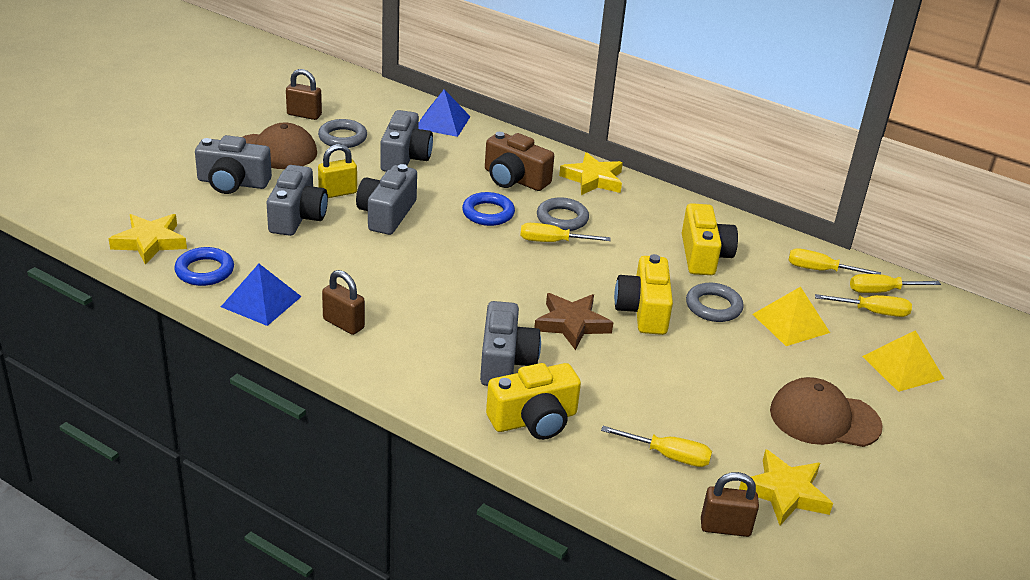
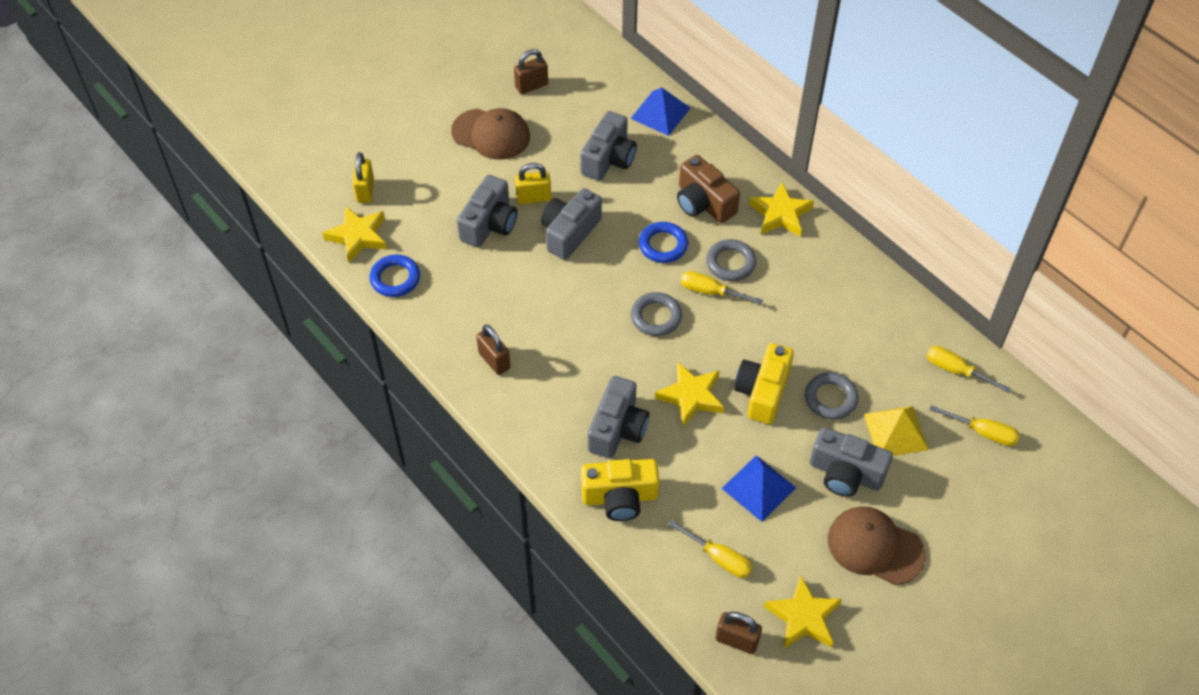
camera: 20 degrees right, 20 degrees up
(148, 206) = (365, 191): none -> yellow padlock
(233, 183) = (444, 171): grey camera -> grey camera (845, 473)
(261, 301) = (433, 322): blue pyramid -> blue pyramid (759, 488)
(304, 115) = (531, 86): brown padlock -> brown padlock turned 60 degrees counterclockwise
(342, 138) = (558, 123): grey ring -> grey ring (656, 317)
(572, 324) = (691, 396): brown star -> yellow star
(704, 255) = (848, 333): yellow camera -> none
(882, 291) = (1006, 408): yellow screwdriver -> none
(903, 367) = (979, 504): yellow pyramid -> none

